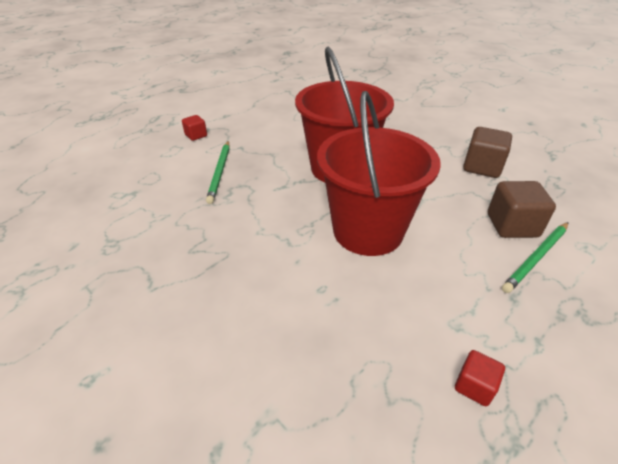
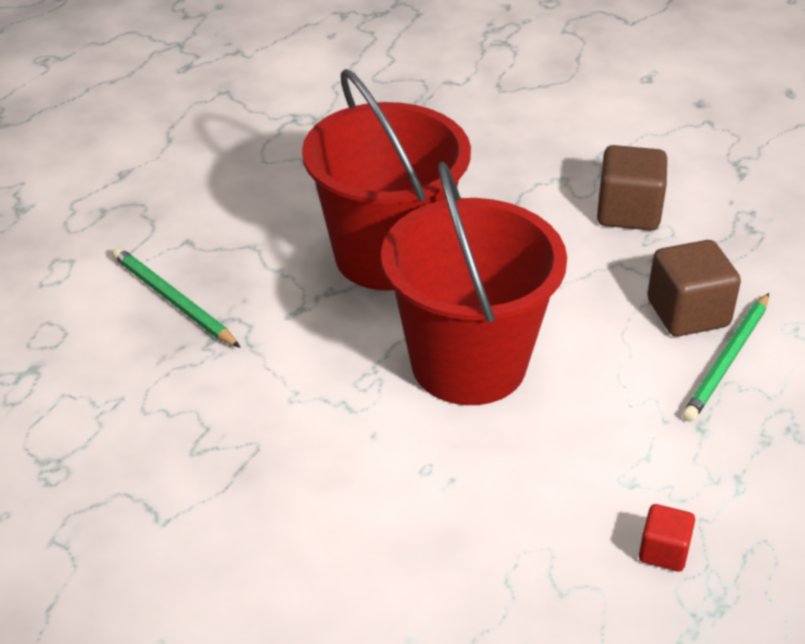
camera: 15 degrees left, 0 degrees up
(196, 135) = (87, 229): red cube -> none
(220, 172) = (173, 301): green pencil -> green pencil turned 150 degrees clockwise

